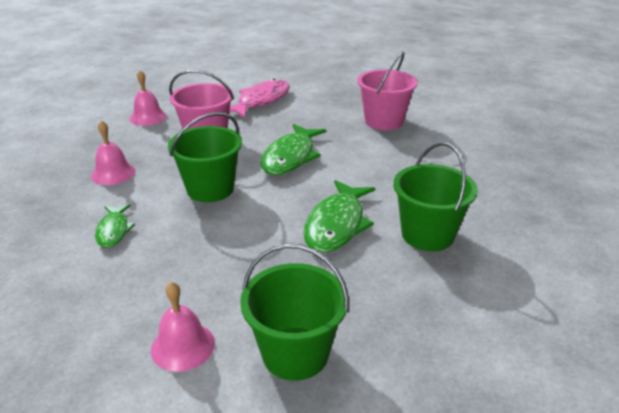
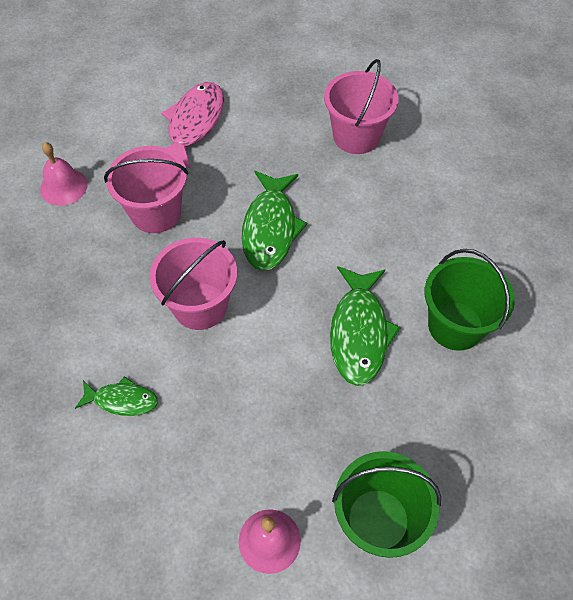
camera: 15 degrees left, 25 degrees up
(113, 173) = (73, 304): pink bell -> none
(113, 231) = (122, 400): green fish -> green fish turned 60 degrees counterclockwise
(210, 189) = (200, 306): green bucket -> pink bucket

